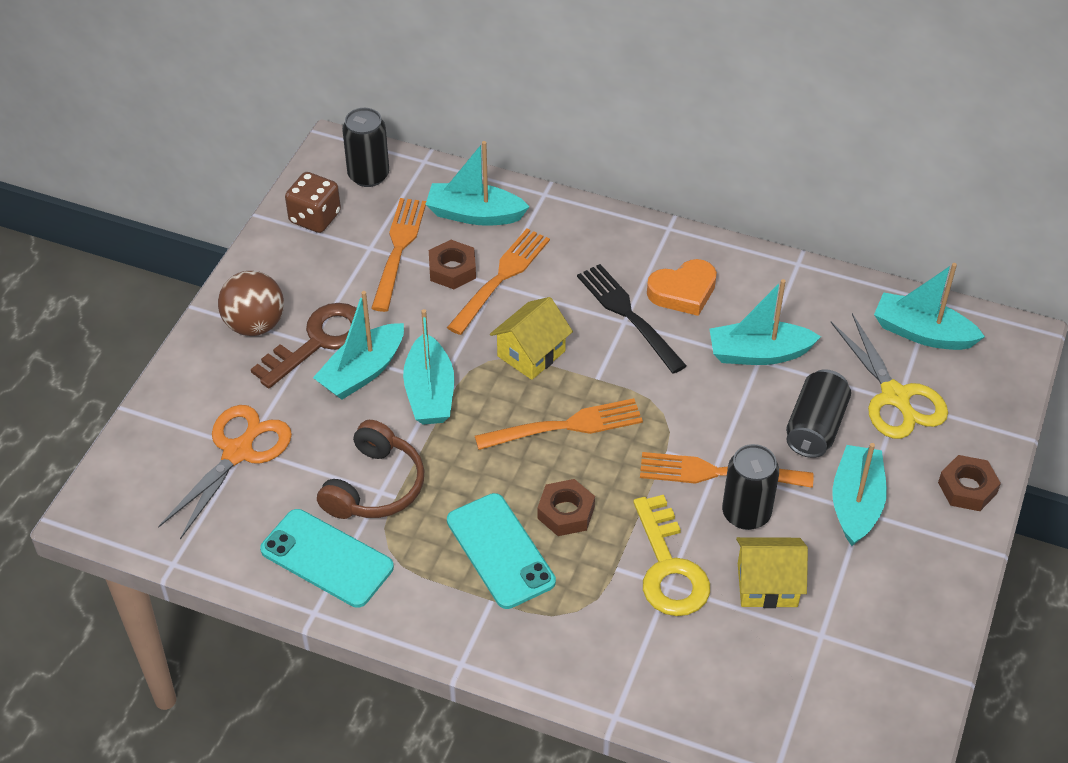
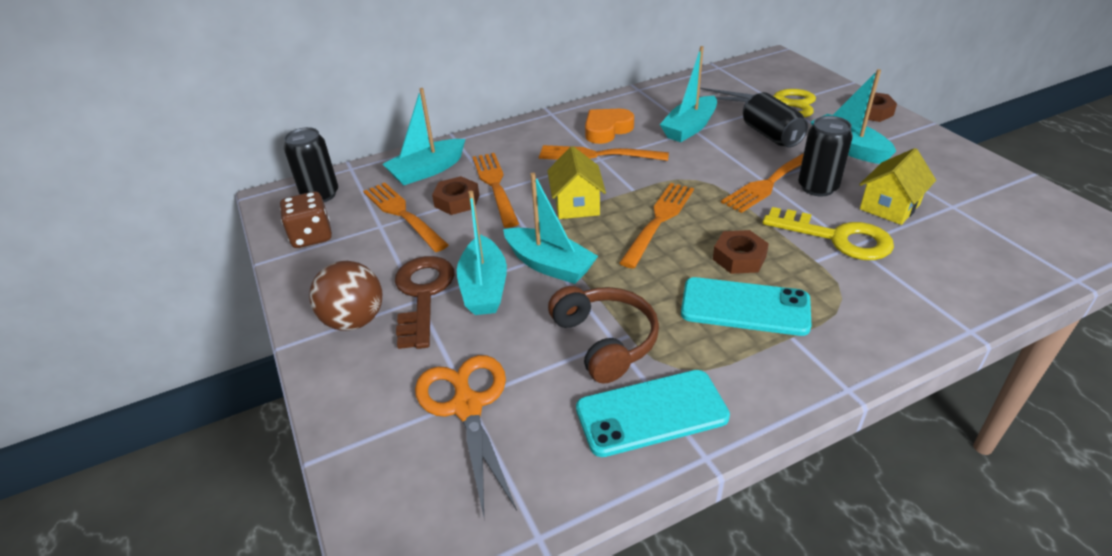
camera: 45 degrees left, 10 degrees down
(628, 315) = (597, 155): black fork -> orange fork
(683, 292) = (607, 130): orange heart -> orange heart turned 150 degrees counterclockwise
(922, 333) = (739, 78): turquoise boat -> none

